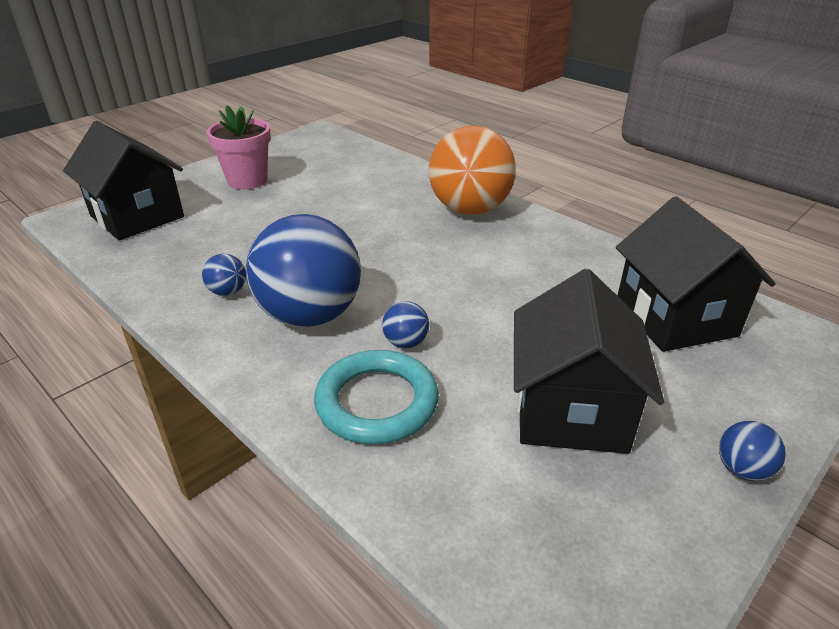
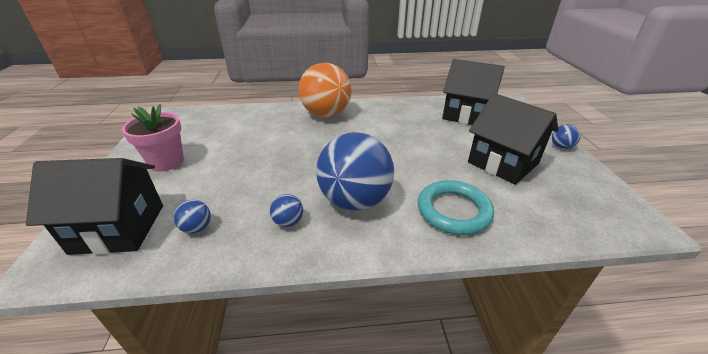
camera: 50 degrees left, 0 degrees up
(406, 342) = (414, 181): blue ball -> blue ball (197, 228)

